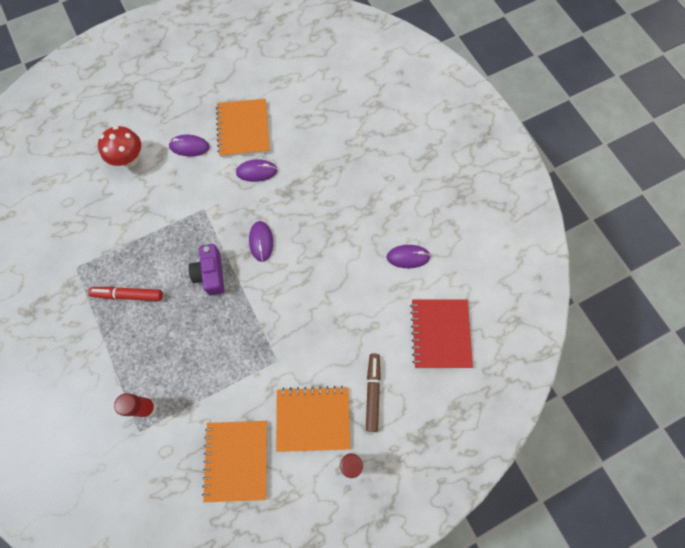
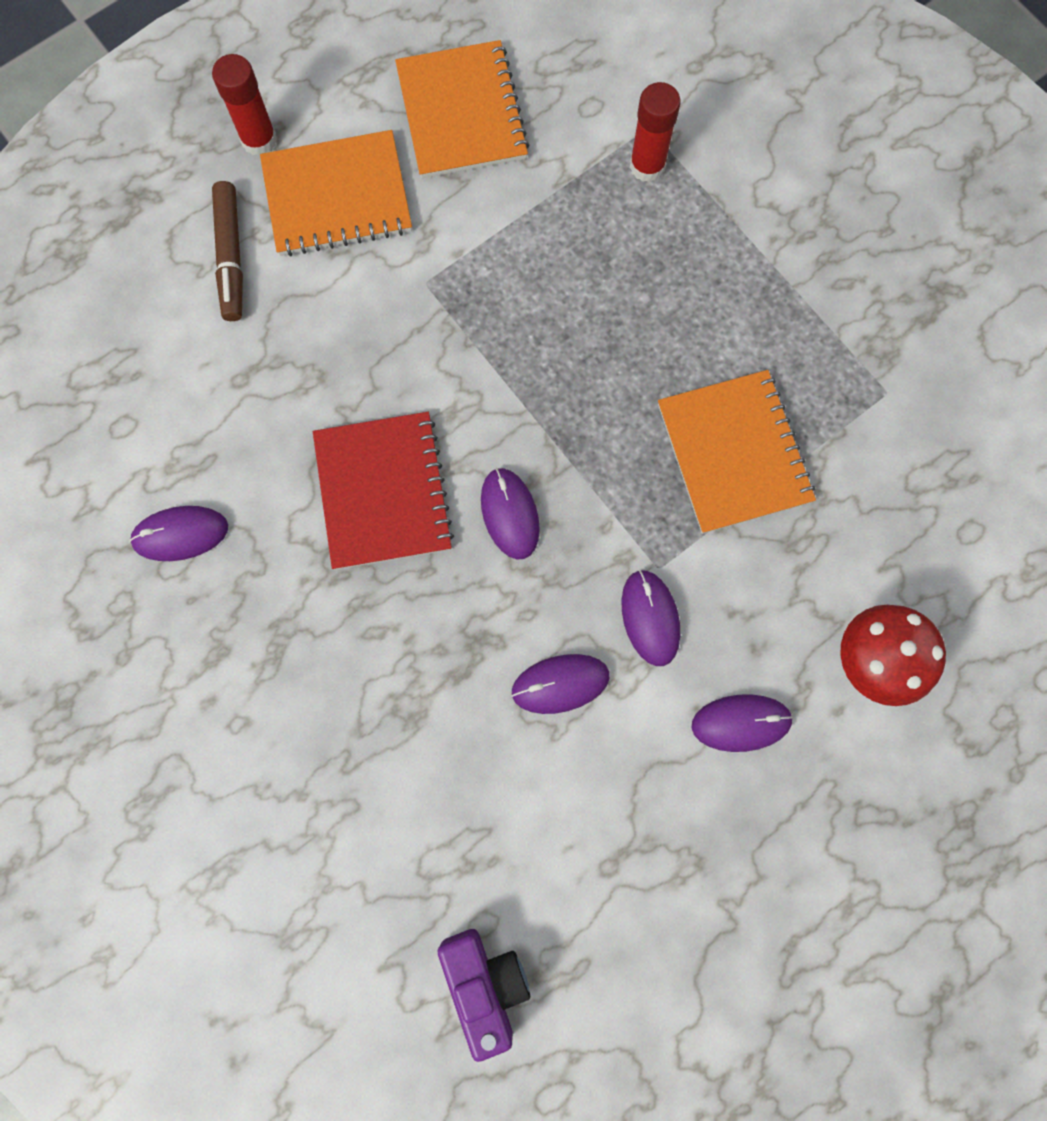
camera: 170 degrees right, 5 degrees up
(128, 295) = (756, 355): red marker -> none
(211, 274) = (600, 426): purple camera -> purple camera (484, 984)
(213, 190) = (650, 618): none -> purple mouse
(243, 129) = (622, 797): orange notebook -> orange notebook (733, 453)
(440, 334) = (104, 384): red notebook -> red notebook (383, 492)

